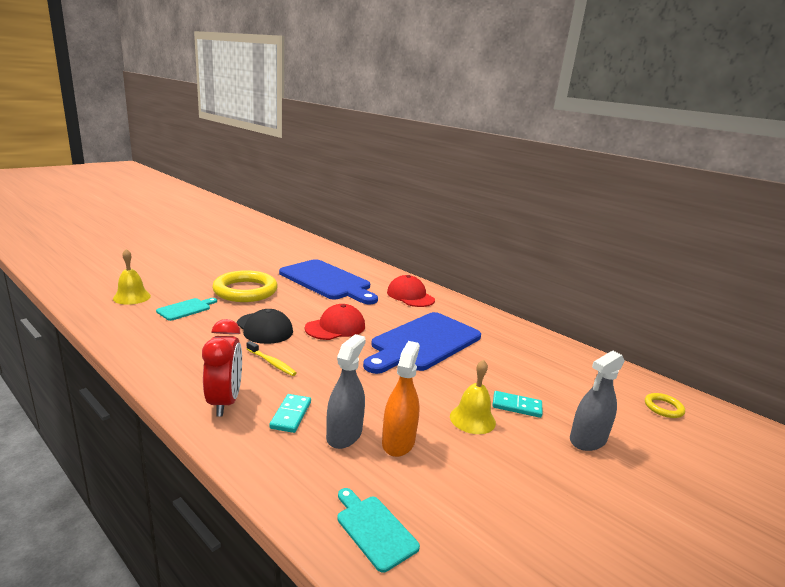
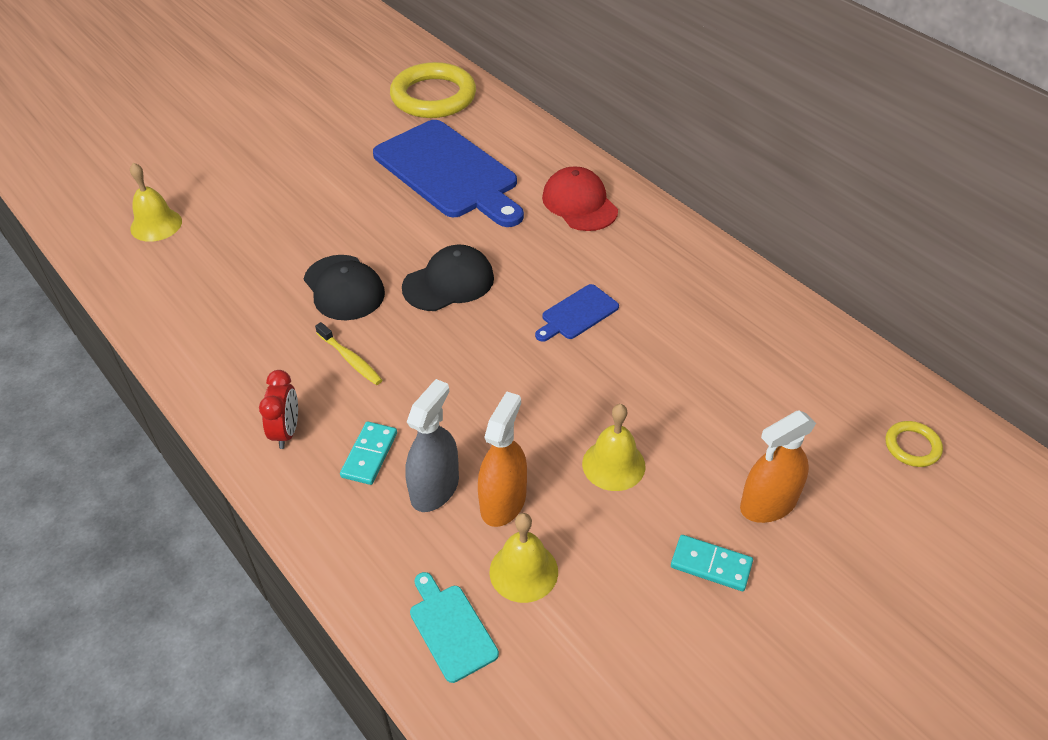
camera: 10 degrees right, 25 degrees up
(186, 309) = (233, 248): turquoise cutting board -> none
(225, 402) = (286, 432): red clock -> red clock, size x0.65
(245, 291) = (319, 203): yellow ring -> yellow ring (433, 96)
(335, 327) = (448, 282): red cap -> black cap
(423, 343) = (577, 314): blue cutting board -> blue cutting board, size x0.44
(425, 486) = (523, 571): none -> yellow bell
(516, 406) = (685, 442): turquoise domino -> turquoise domino (711, 564)
(588, 440) = (768, 504): grey spray bottle -> orange spray bottle

